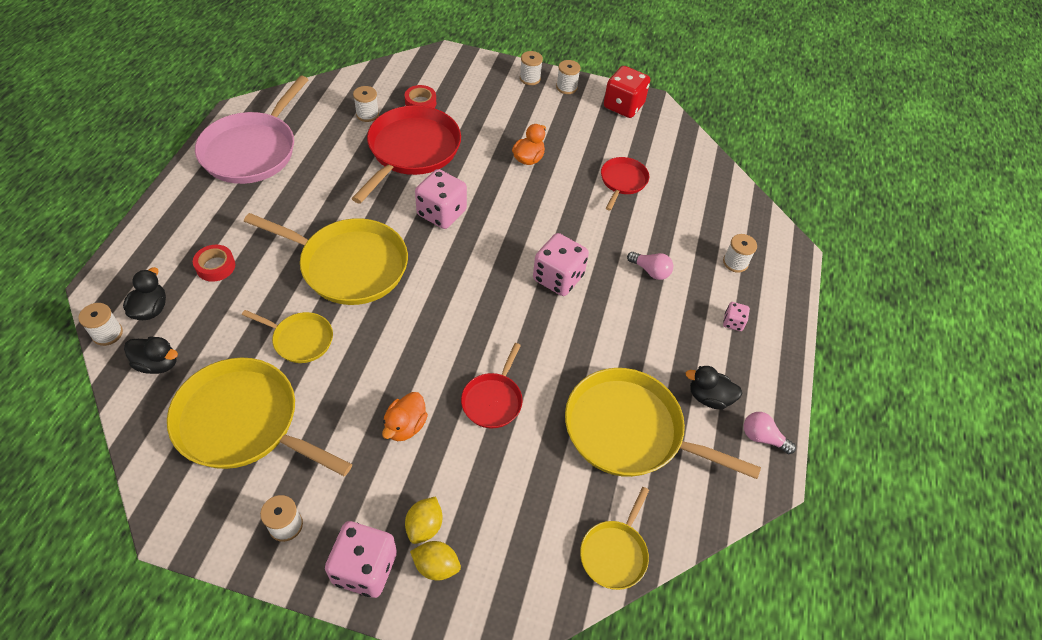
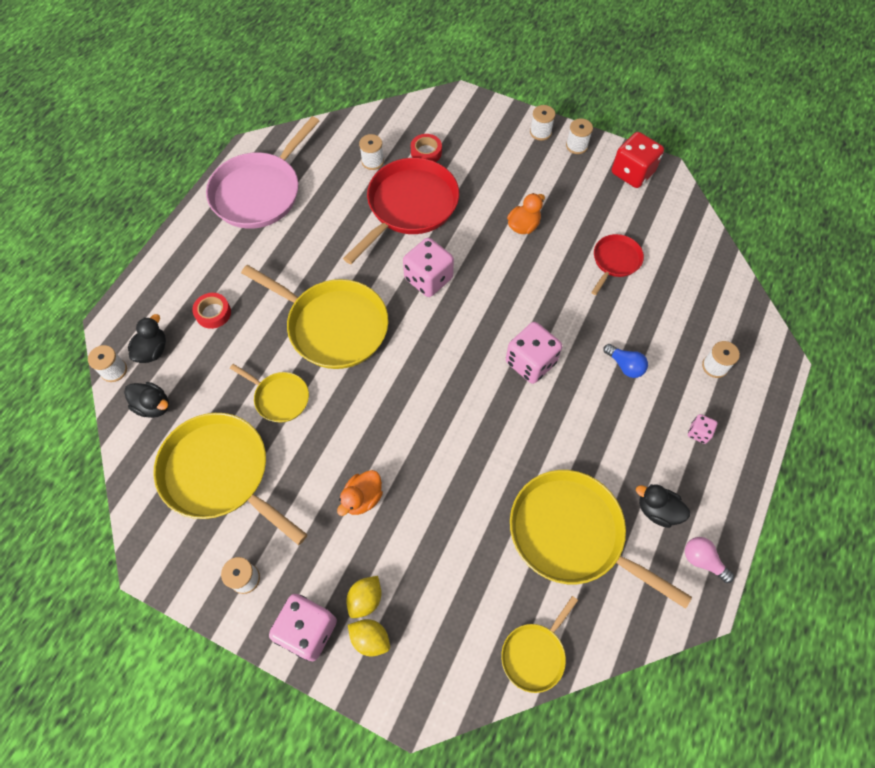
camera: 15 degrees right, 10 degrees up
(493, 400) = (446, 484): red pan -> none
(650, 271) = (625, 366): pink light bulb -> blue light bulb

